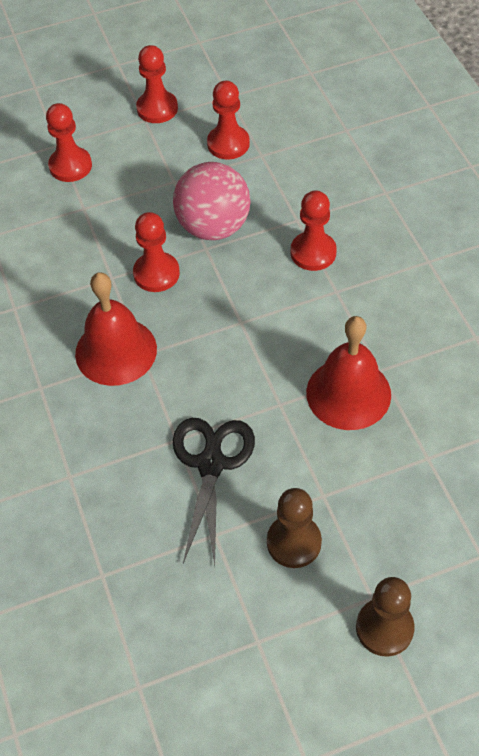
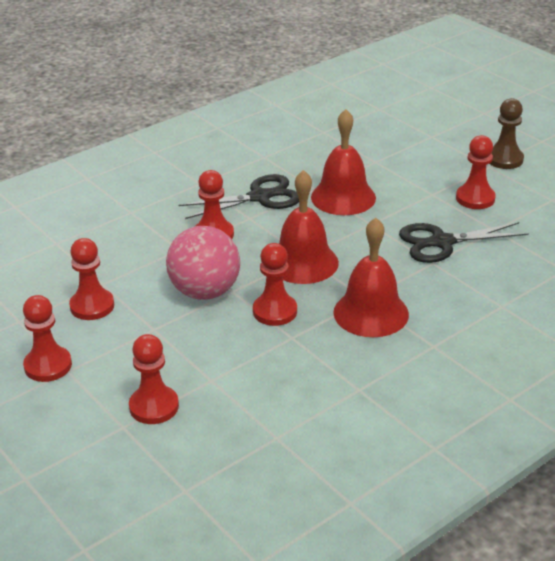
camera: 110 degrees left, 20 degrees down
(228, 317) = (303, 262): none -> red bell
(294, 542) = (475, 198): brown pawn -> red pawn
(377, 310) = (259, 197): none -> black scissors

